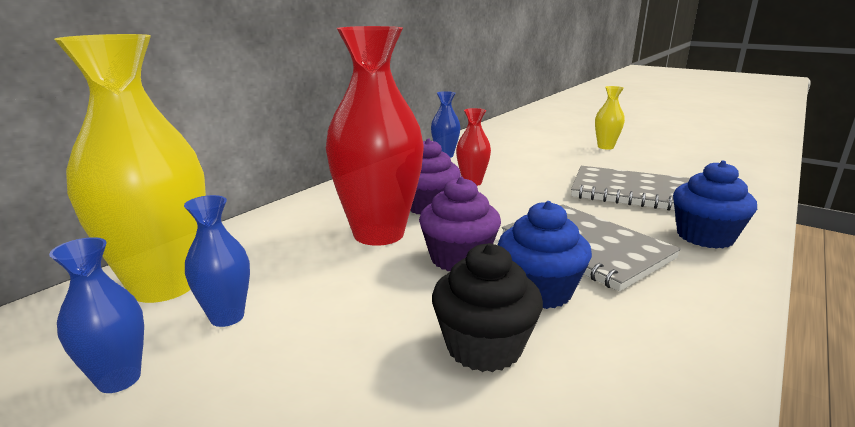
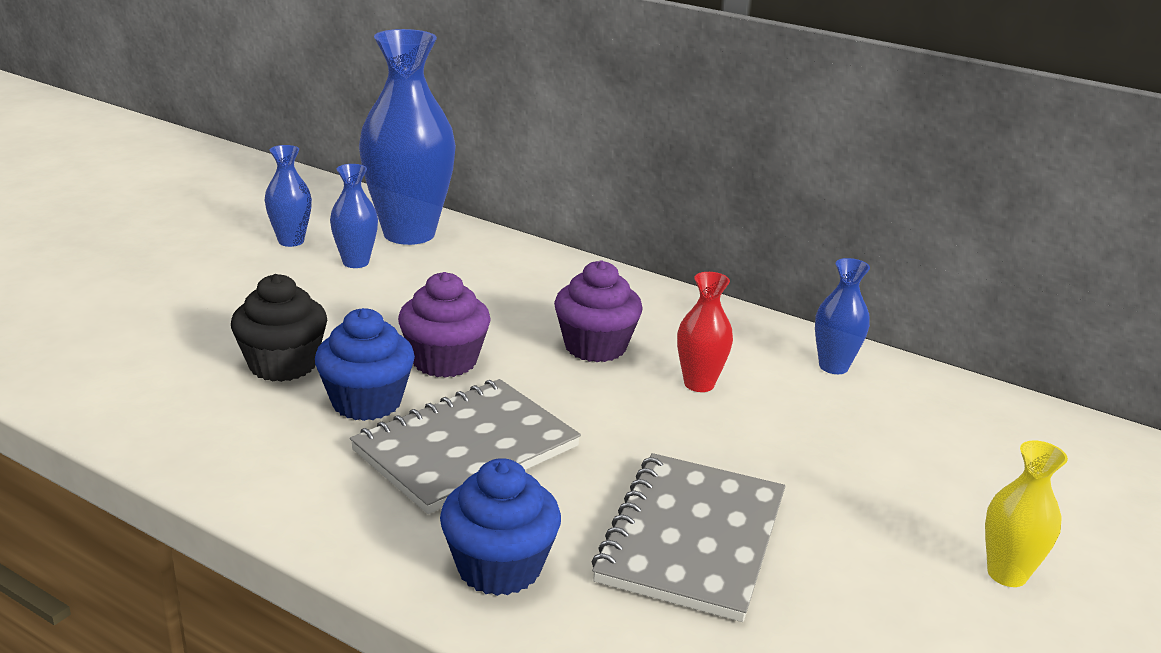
camera: 85 degrees right, 5 degrees up
(164, 285) = (409, 234): yellow vase -> blue vase
(378, 234) = (508, 316): red vase -> none

